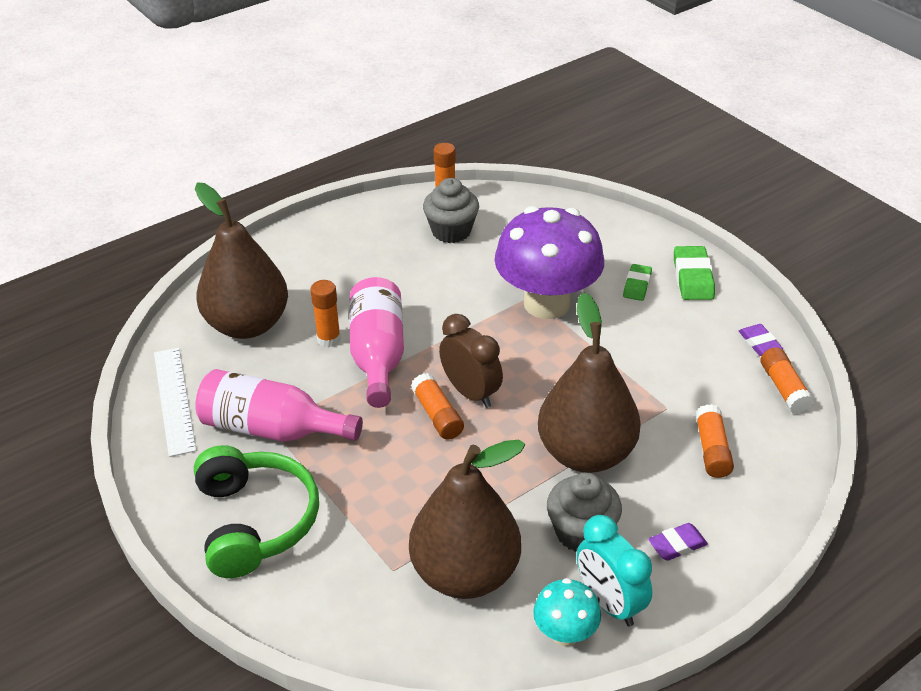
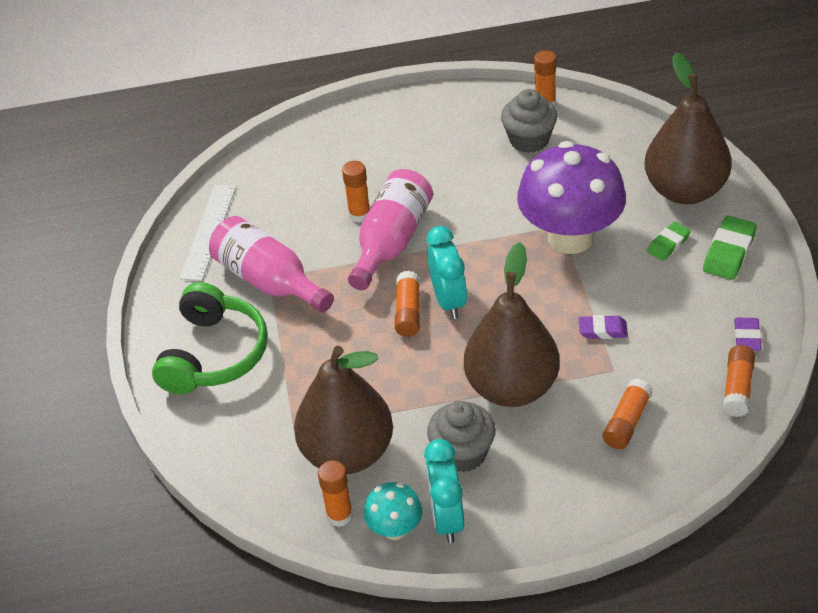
camera: 30 degrees right, 5 degrees up
(247, 325) = (301, 181): brown pear -> brown pear (685, 190)
(470, 393) = (448, 301): brown clock -> turquoise clock
(498, 641) = (340, 515): none -> orange glue stick
(677, 545) = (536, 492): purple eraser -> purple eraser (602, 330)

